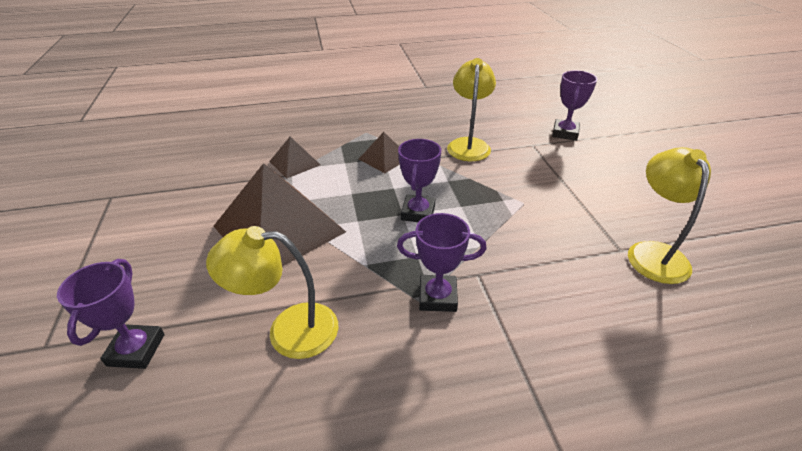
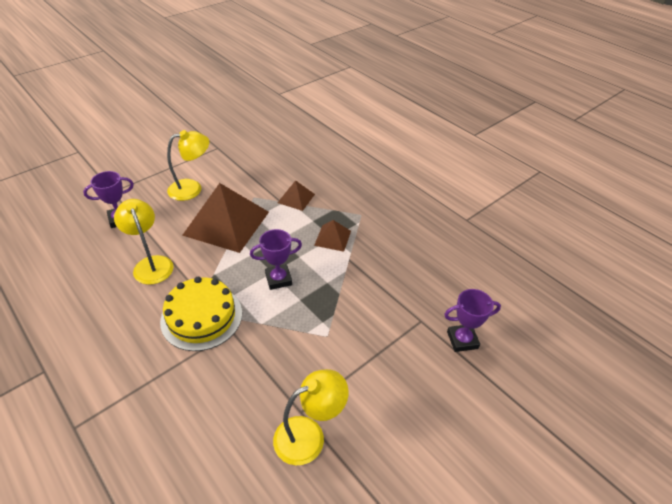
camera: 60 degrees right, 5 degrees up
(437, 297) = (201, 317): purple trophy -> yellow cake
(468, 144) = (388, 278): yellow lamp -> yellow lamp (192, 188)

